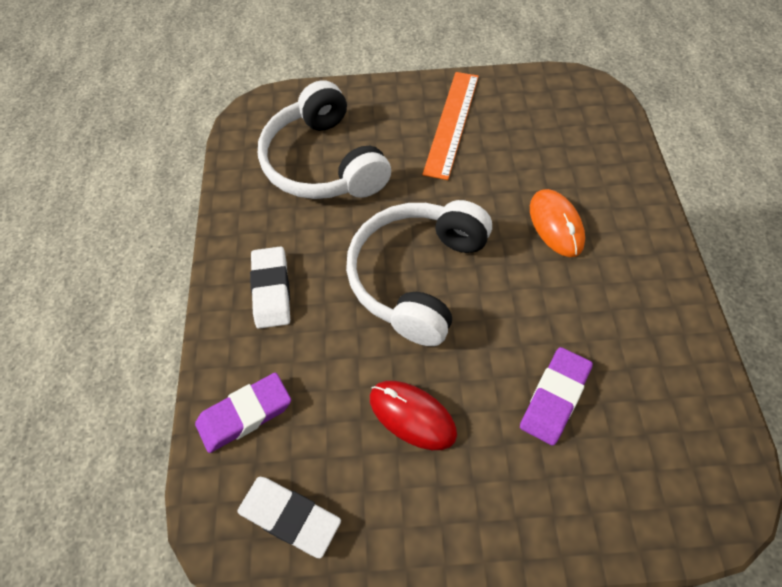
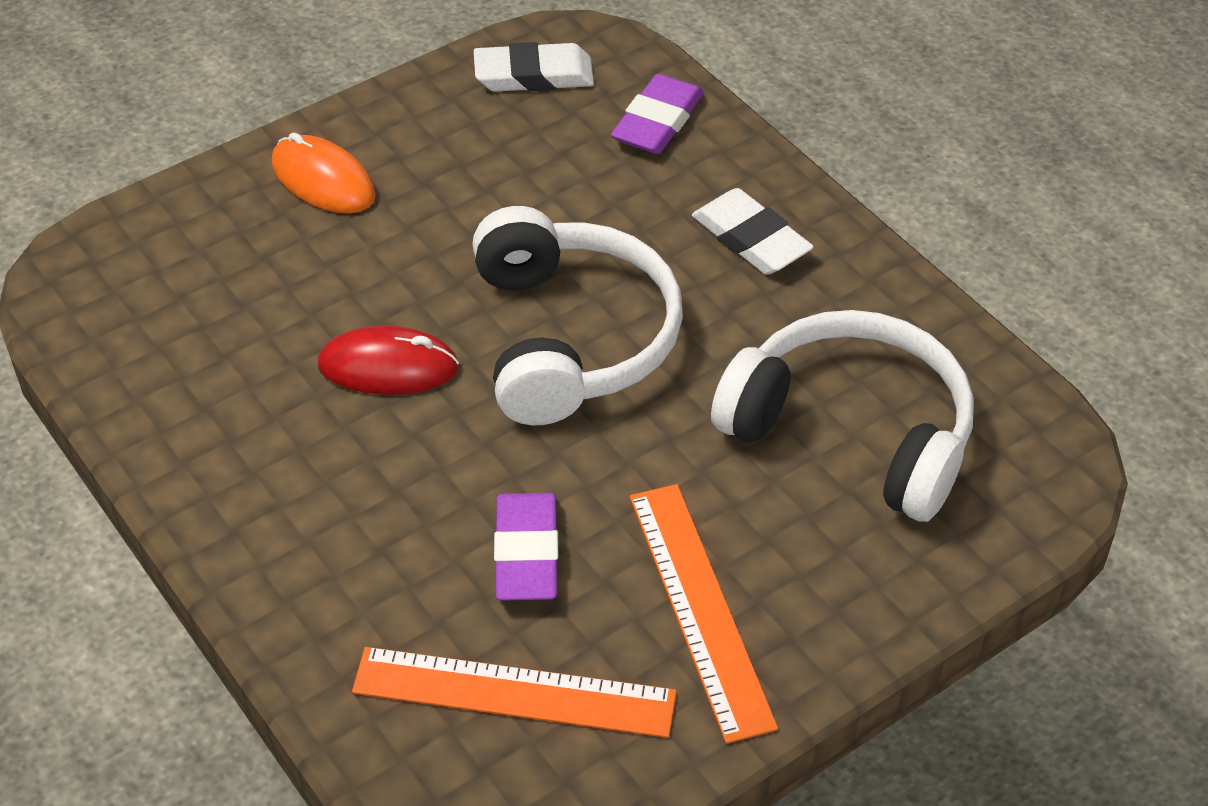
camera: 145 degrees right, 10 degrees down
(412, 416) = (467, 198): red mouse -> red mouse (388, 367)
(551, 125) = (514, 693): none -> orange ruler
(555, 398) = (306, 285): purple eraser -> purple eraser (526, 553)
(556, 225) = (411, 502): orange mouse -> orange mouse (323, 180)

